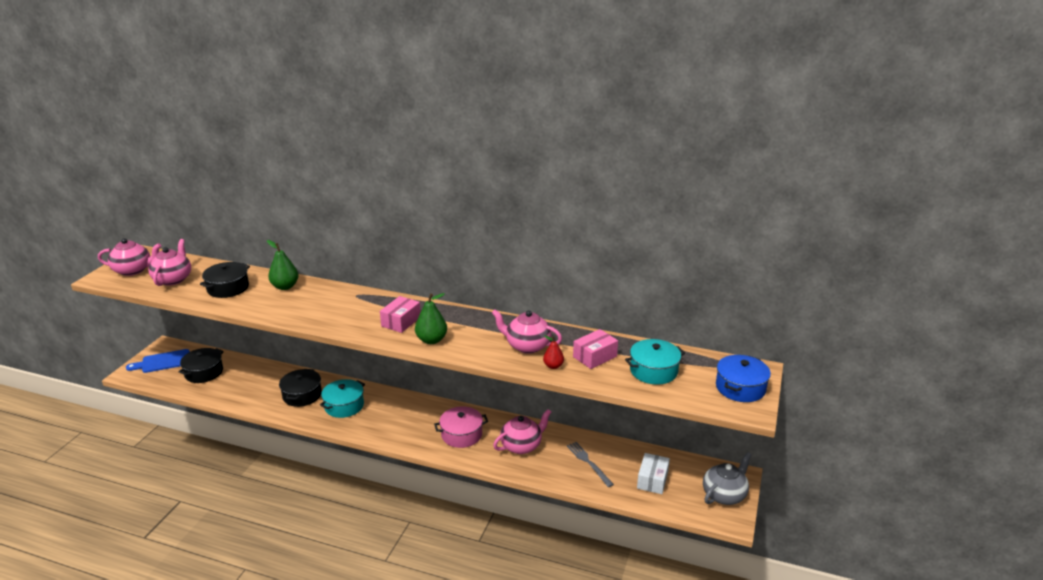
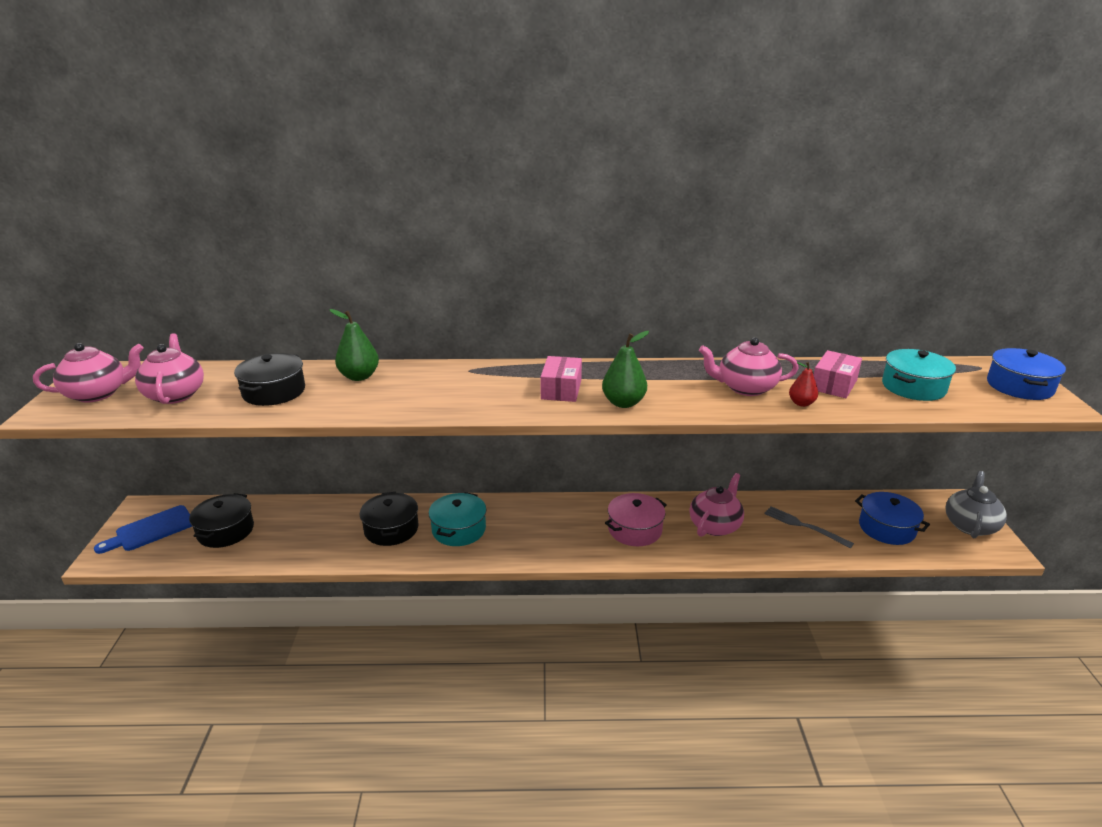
camera: 20 degrees left, 0 degrees up
(652, 480) = (886, 528): white box -> blue pot

